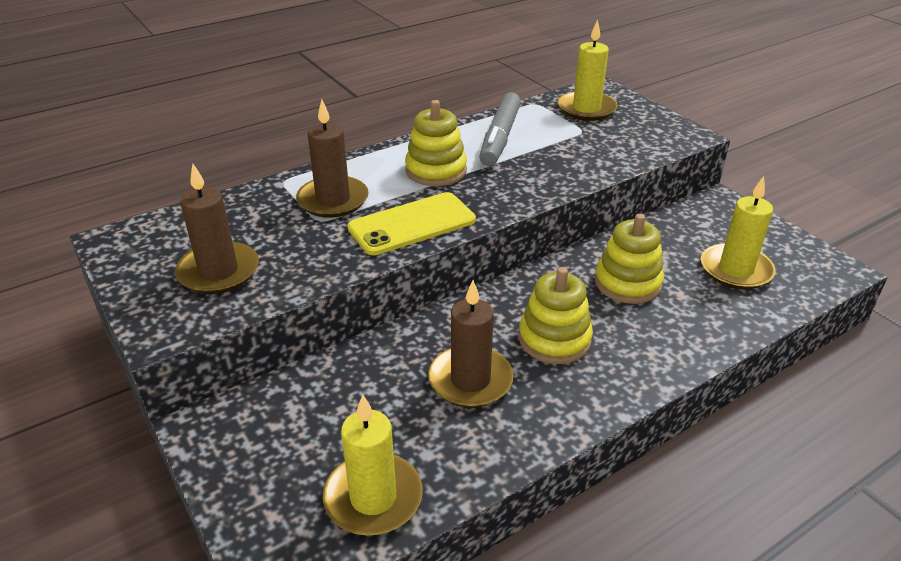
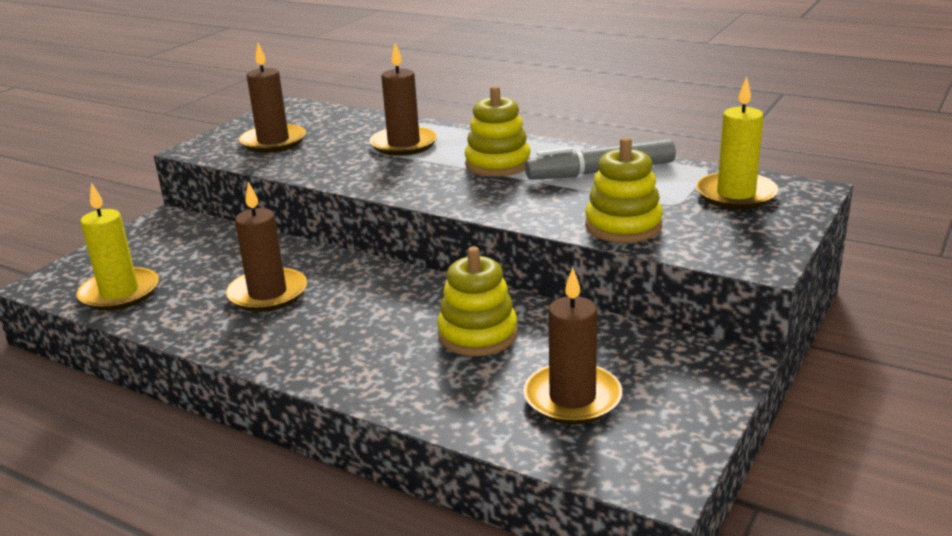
camera: 65 degrees right, 10 degrees down
(412, 224) = (395, 179): yellow phone -> none
(554, 339) = (350, 317): yellow stacking toy -> yellow stacking toy (623, 226)
(735, 270) = (572, 398): yellow candle -> brown candle

